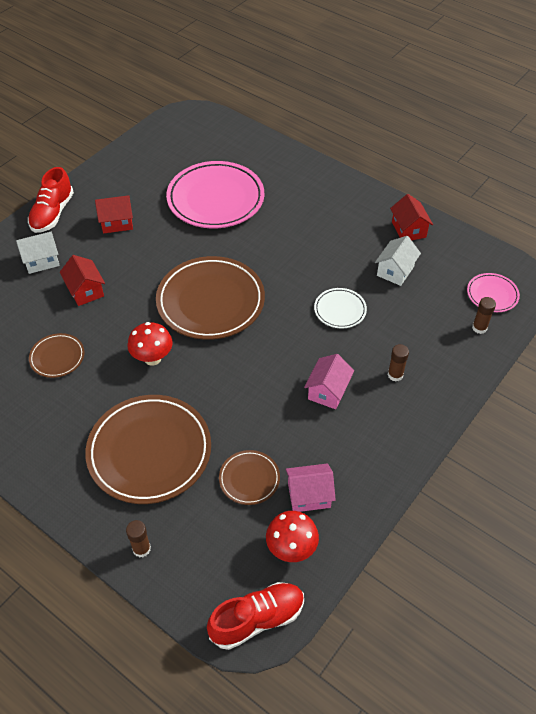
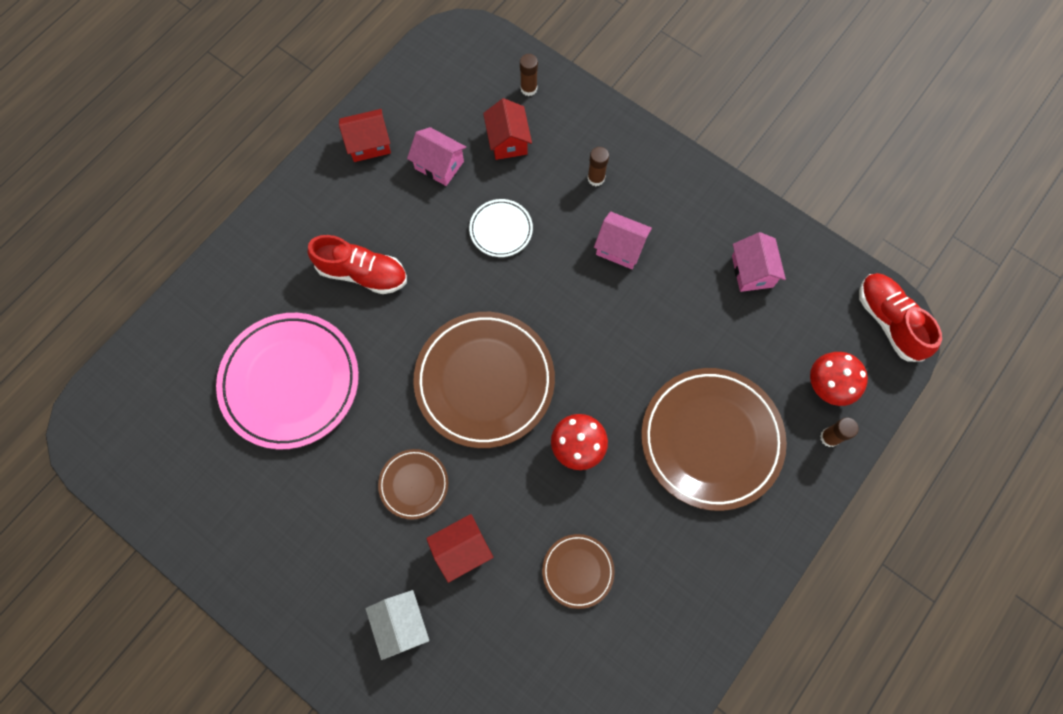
camera: 90 degrees left, 20 degrees up
(52, 213) = (302, 623): red shoe -> red shoe (362, 273)
(117, 223) = (329, 520): red house -> red house (508, 141)
(249, 479) = (738, 330): brown plate -> brown plate (414, 484)
(291, 549) = (813, 289): red mushroom -> red mushroom (827, 386)
(395, 271) = (439, 165): white house -> pink house
(492, 294) = (480, 69): pink plate -> none

